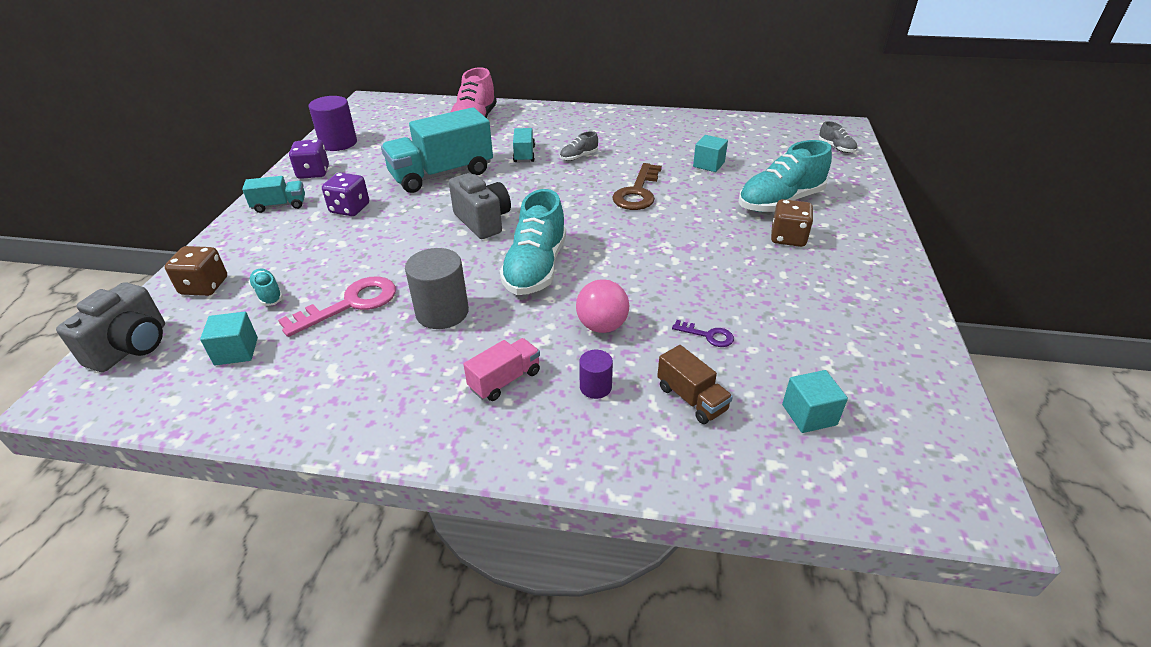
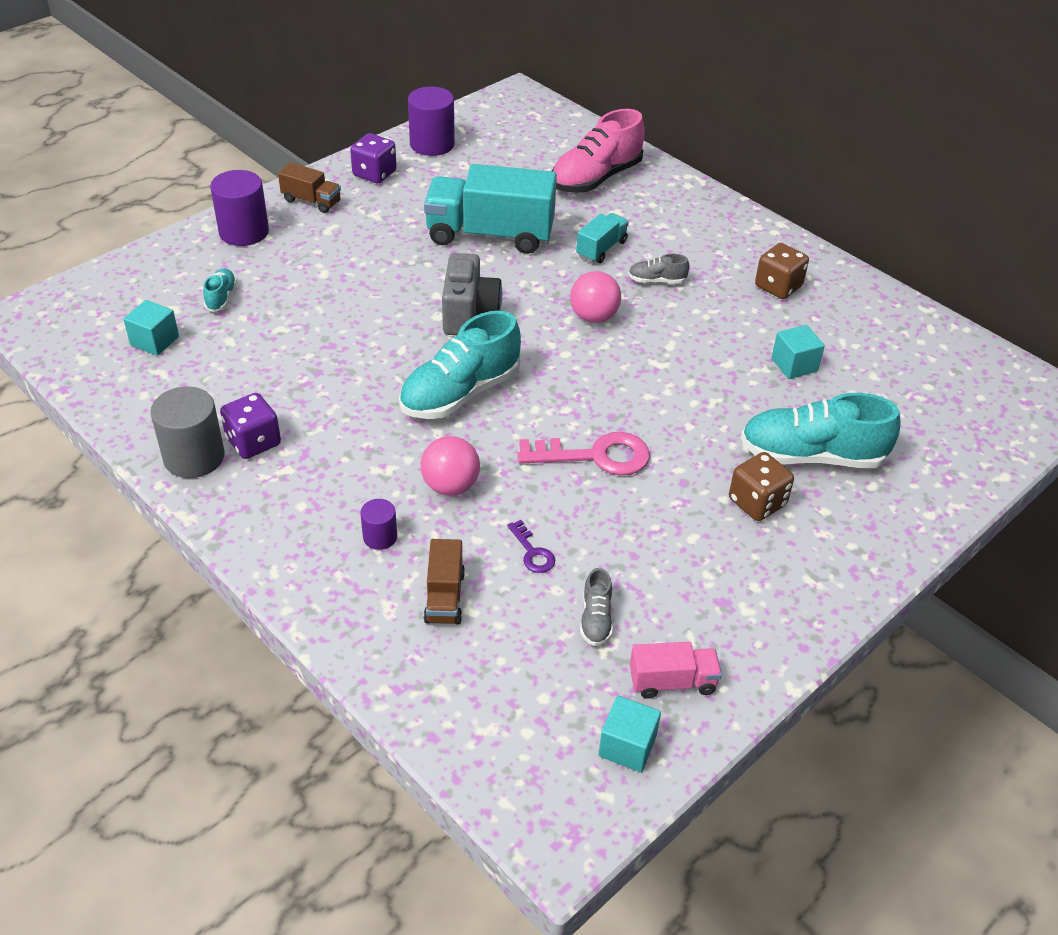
camera: 35 degrees right, 5 degrees up
(132, 347) = (91, 296): grey camera -> none
(204, 286) = (183, 263): brown dice -> brown dice (778, 286)
(241, 245) = (244, 232): none -> purple cylinder
(279, 205) = (311, 201): turquoise truck -> brown truck
(350, 209) = (366, 236): purple dice -> purple dice (253, 442)
(350, 304) = (272, 343): pink key -> pink key (595, 456)
(442, 312) = (334, 393): grey cylinder -> grey cylinder (194, 457)
(505, 380) = (317, 486): pink truck -> pink truck (672, 682)
(566, 189) = (594, 317): none -> pink ball
(637, 192) = (665, 359): brown key -> none
(809, 414) = (525, 675): turquoise cube -> turquoise cube (627, 746)
(836, 148) = (996, 423): grey shoe -> grey shoe (596, 619)

